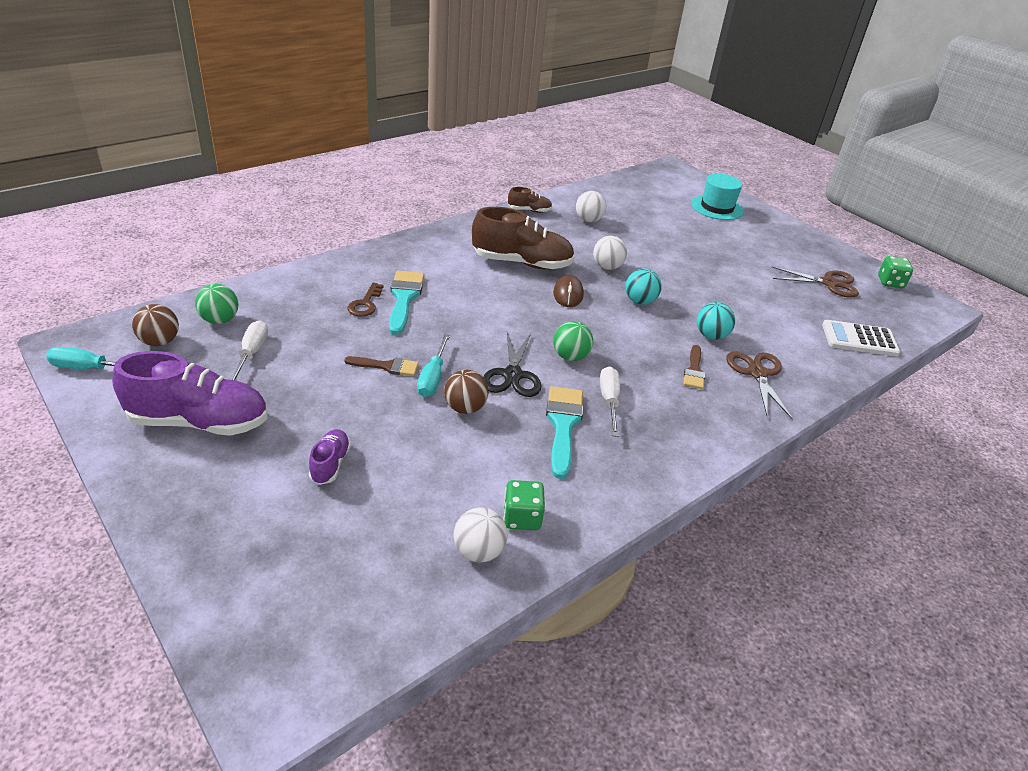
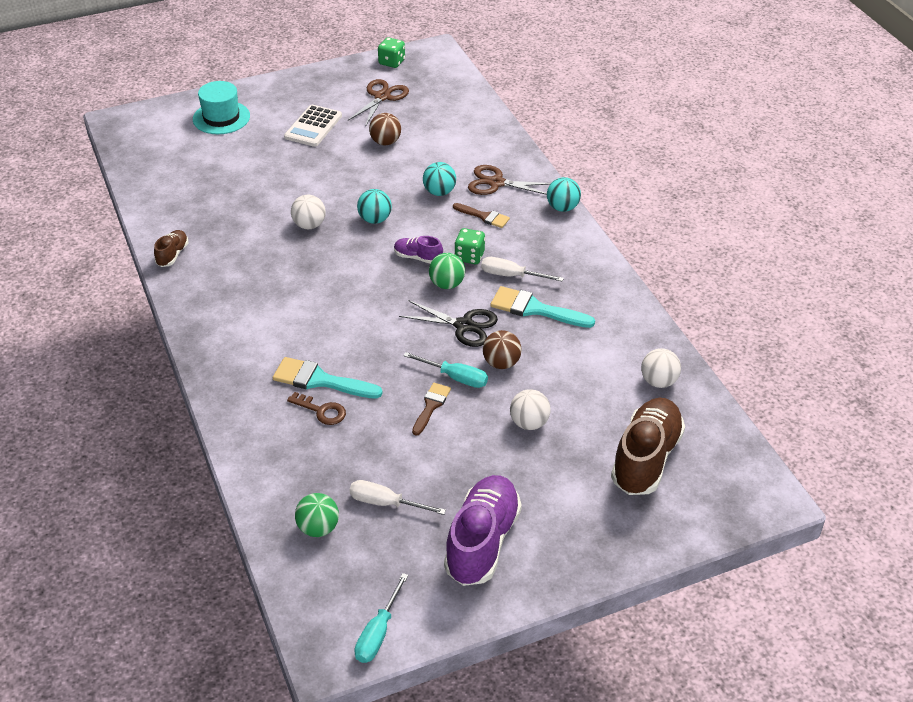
camera: 70 degrees left, 5 degrees up
(160, 342) = (345, 577): brown ball -> brown ball (385, 142)
(330, 464) = (554, 455): purple shoe -> purple shoe (418, 257)
(522, 263) = (281, 283): brown shoe -> brown shoe (646, 459)
(522, 518) = (630, 353): green dice -> green dice (469, 256)
(568, 294) = (349, 263): brown mouse -> none
(588, 220) = (211, 215): white ball -> white ball (529, 423)
(754, 430) = (562, 208): none -> turquoise ball
(859, 339) = (466, 112): white calculator -> white calculator (313, 126)

